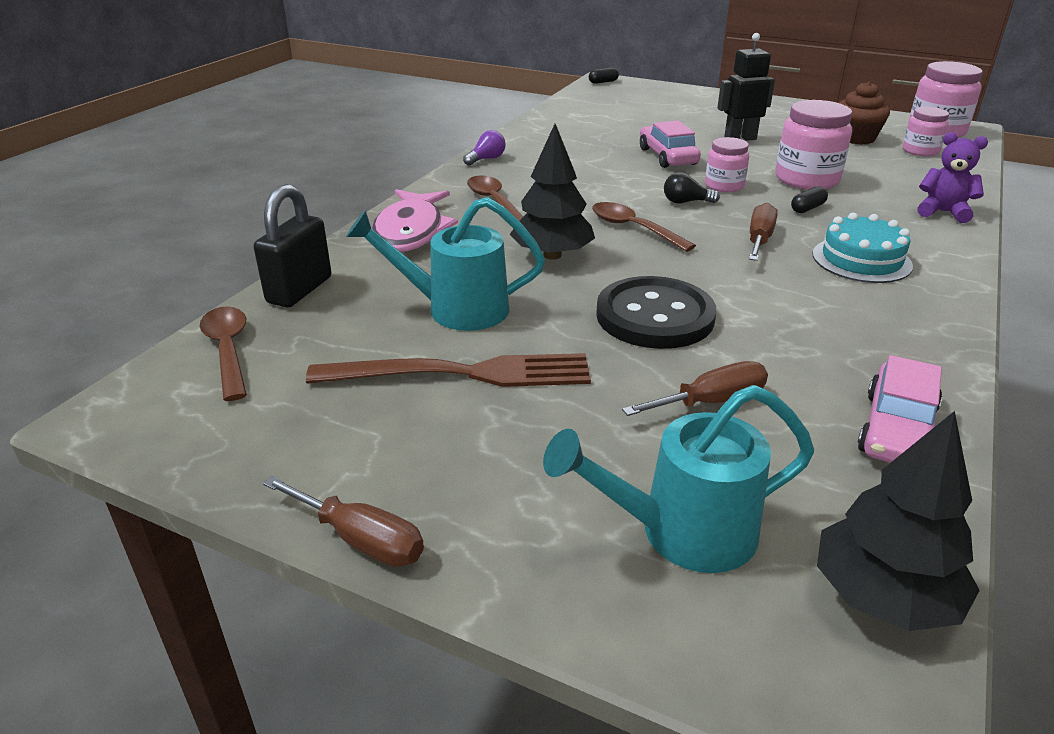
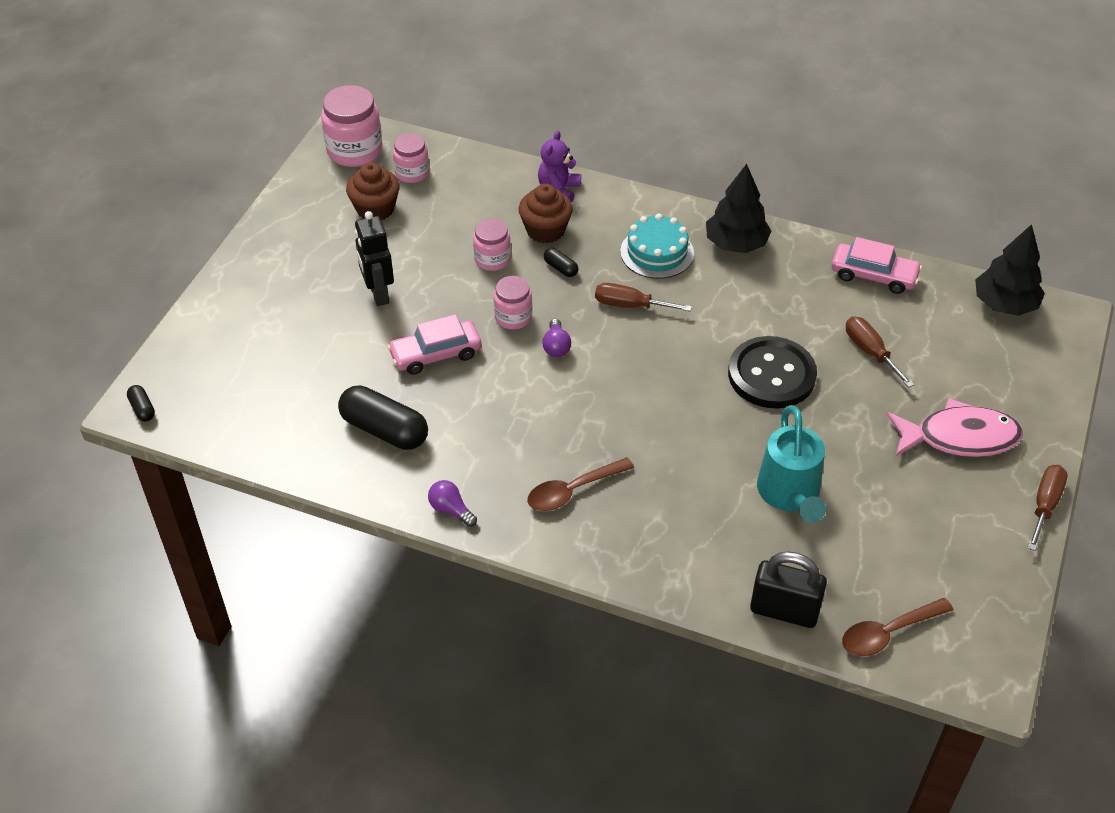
camera: 95 degrees left, 15 degrees up
(411, 231) = (653, 549): pink fish -> pink fish (959, 437)
(462, 374) = (876, 479): brown fork -> none
(552, 255) = (683, 439): black tree -> black tree (736, 244)
(577, 140) = (384, 430): none -> black capsule
(633, 228) = (620, 384): brown spoon -> none
(681, 532) = (989, 371): turquoise watering can -> none
(686, 202) = (556, 346): black light bulb -> purple light bulb
(806, 179) = (492, 259): pink jar -> pink jar, size x0.61
(867, 203) = (545, 230): none -> brown cupcake

